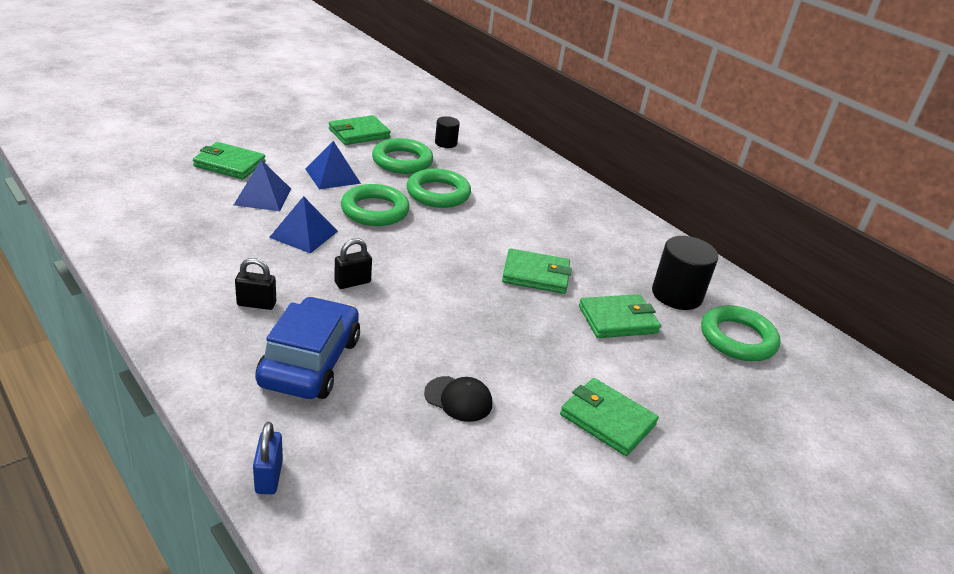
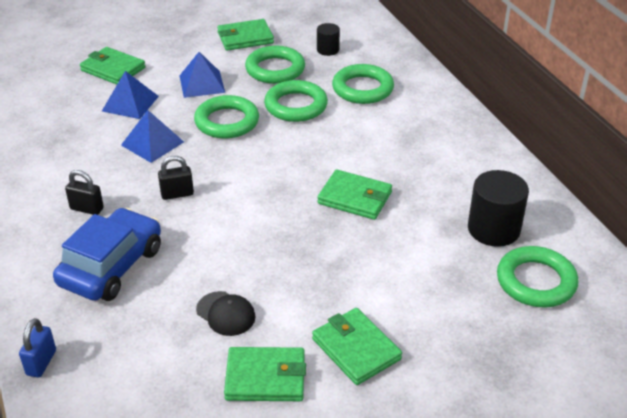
camera: 20 degrees right, 5 degrees up
(495, 176) = (362, 89): none -> green ring
(618, 320) = (416, 251): green wallet -> green wallet (265, 377)

